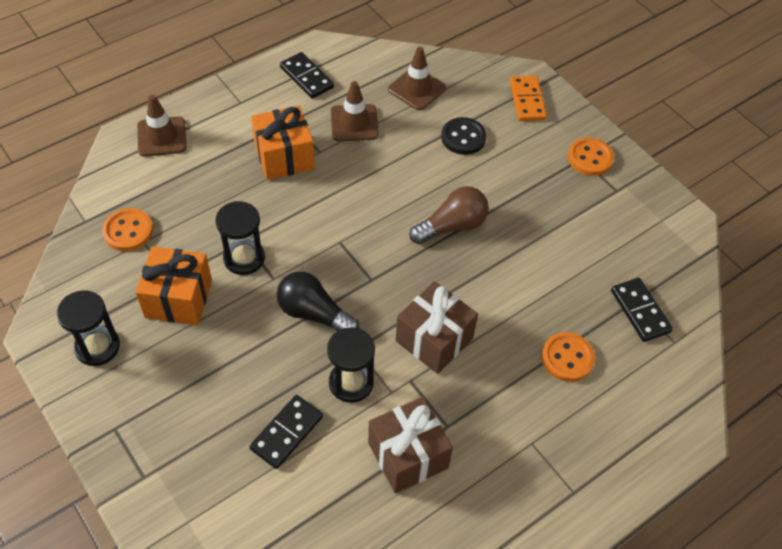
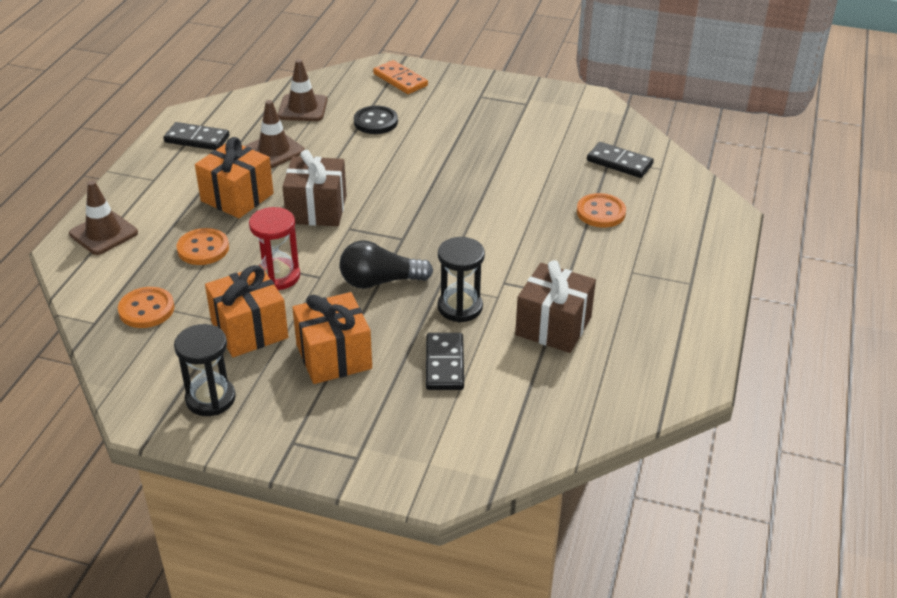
camera: 35 degrees left, 15 degrees down
(213, 367) = (334, 356): none -> orange gift
(244, 258) = (278, 276): black hourglass -> red hourglass
(434, 339) = (493, 250): brown gift -> brown gift (316, 209)
(452, 226) = (428, 178): brown light bulb -> none
(590, 158) = (486, 93): orange button -> orange button (203, 248)

